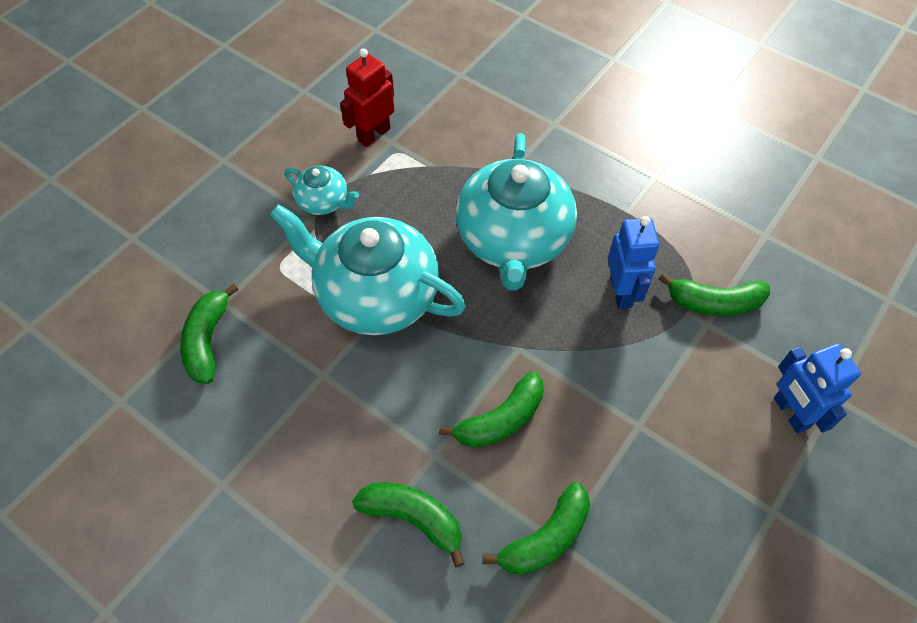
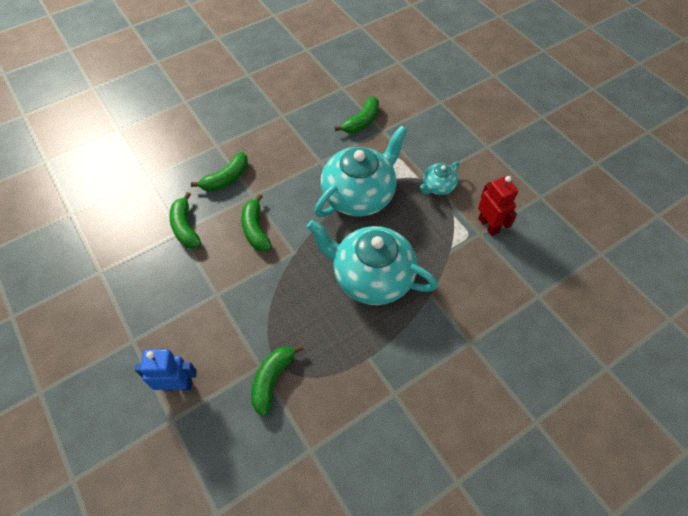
camera: 110 degrees right, 0 degrees up
(208, 340) = (361, 121): green banana -> green banana turned 105 degrees clockwise
(621, 292) = (306, 324): blue robot -> none

